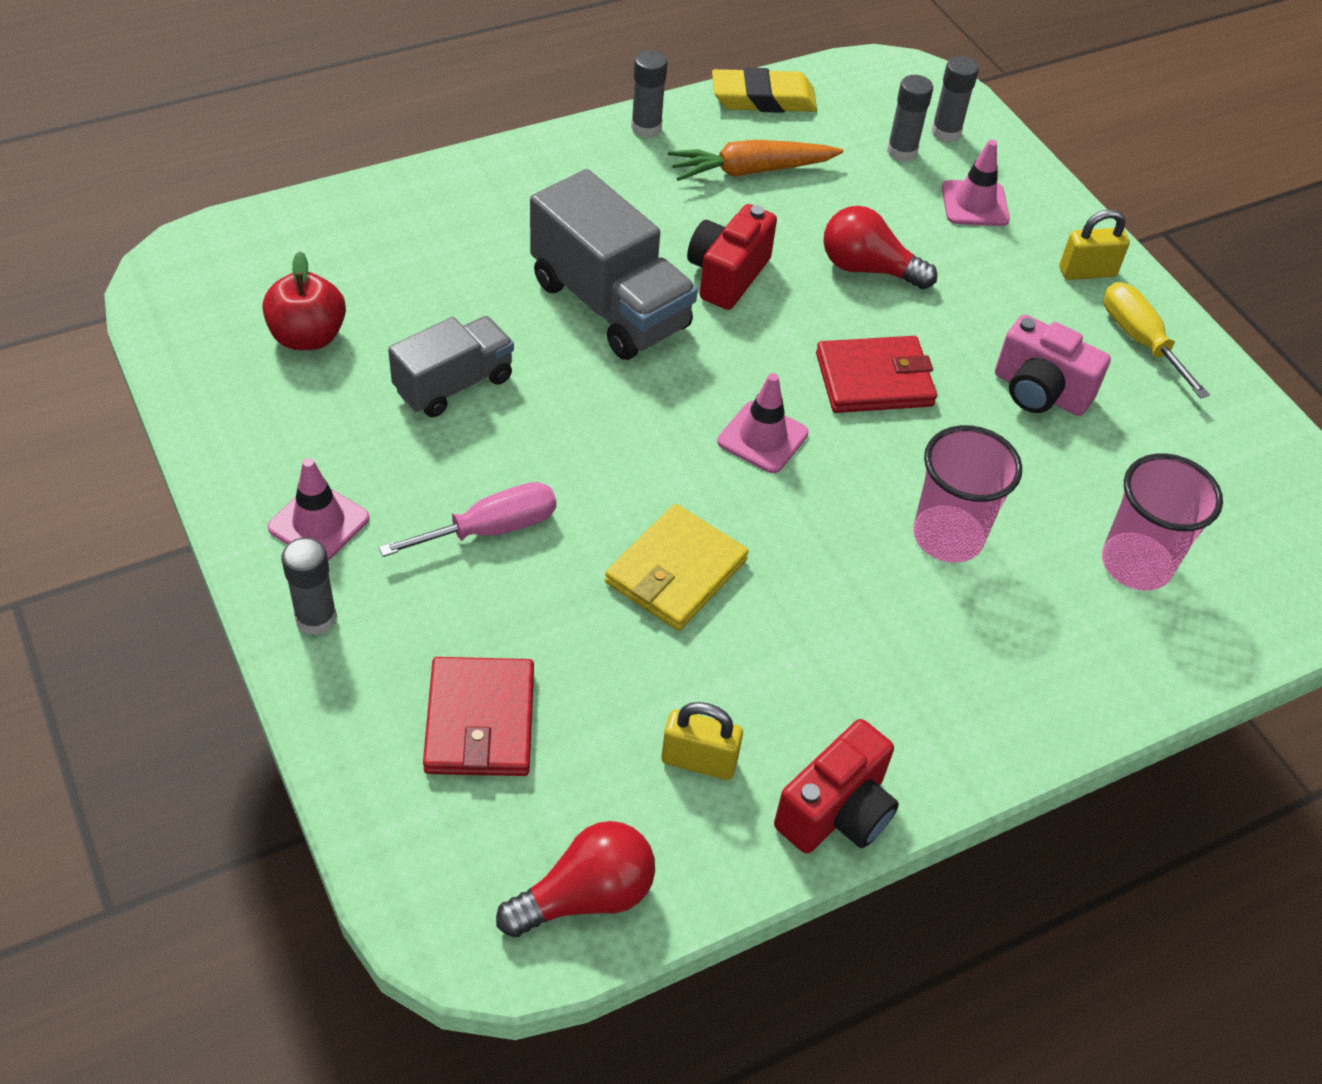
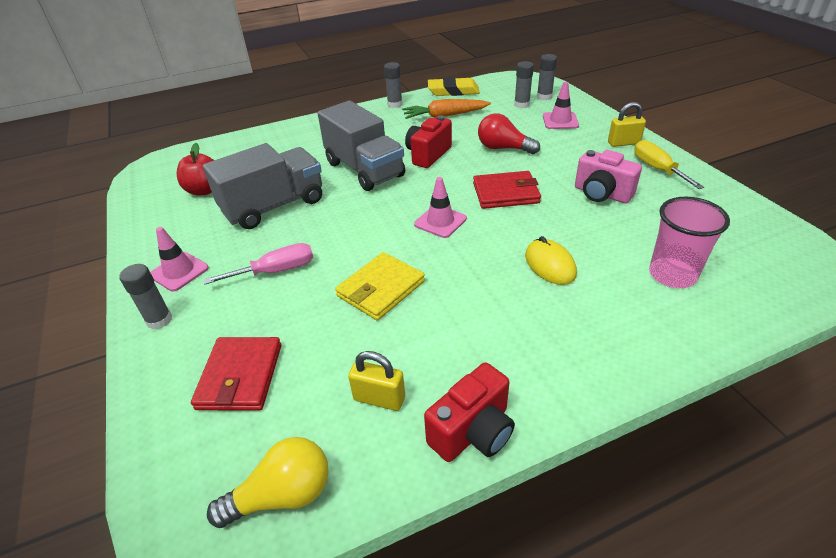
camera: 10 degrees right, 10 degrees down
(454, 384) = (274, 206): grey truck -> grey truck, size x1.58
(586, 896) = (283, 495): red light bulb -> yellow light bulb
(948, 537) = (550, 265): pink cup -> yellow mouse

